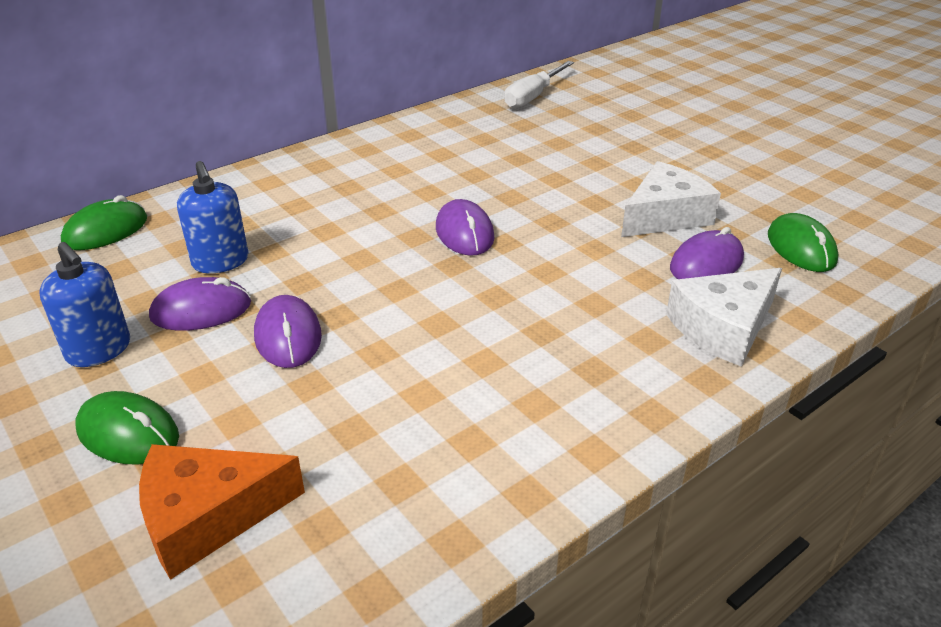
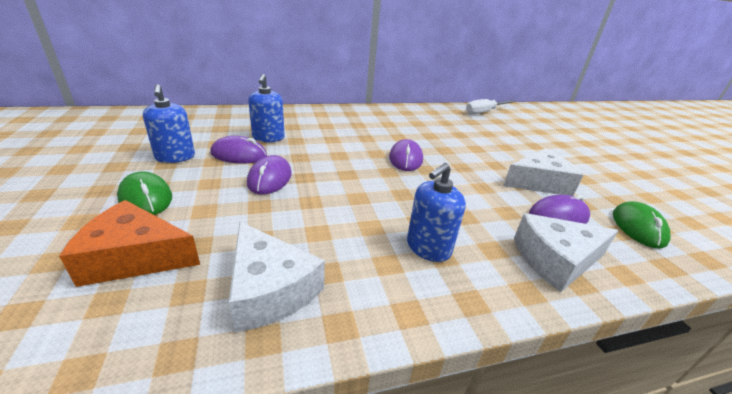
camera: 20 degrees right, 5 degrees down
(106, 230) = (230, 113): green mouse -> none
(418, 487) = (269, 289): none -> white cheese
(572, 365) = (428, 248): none -> blue soap dispenser

